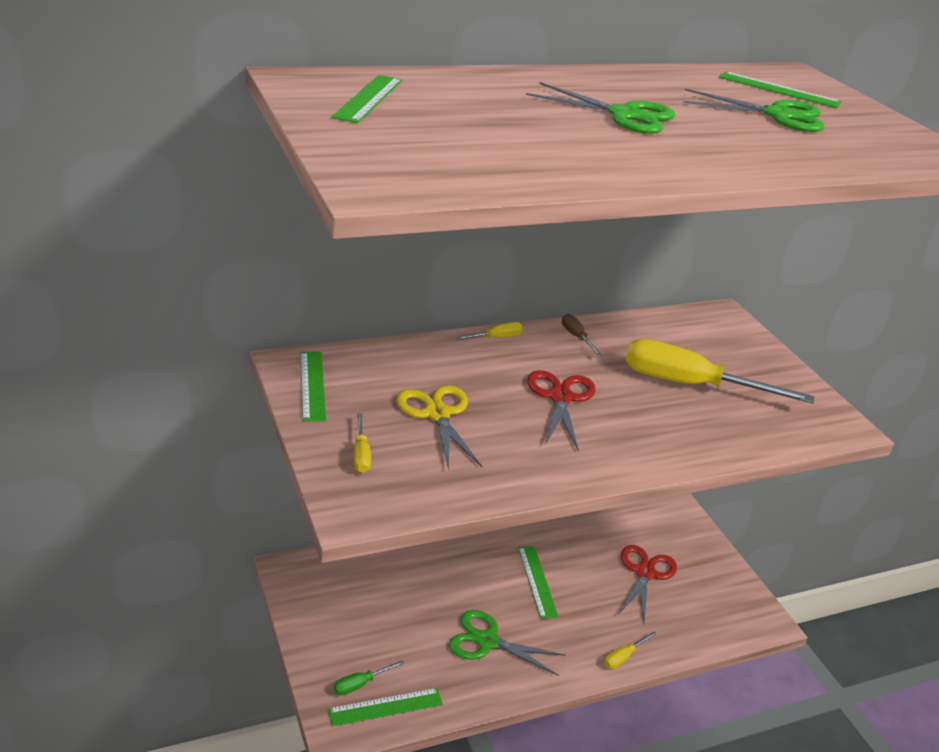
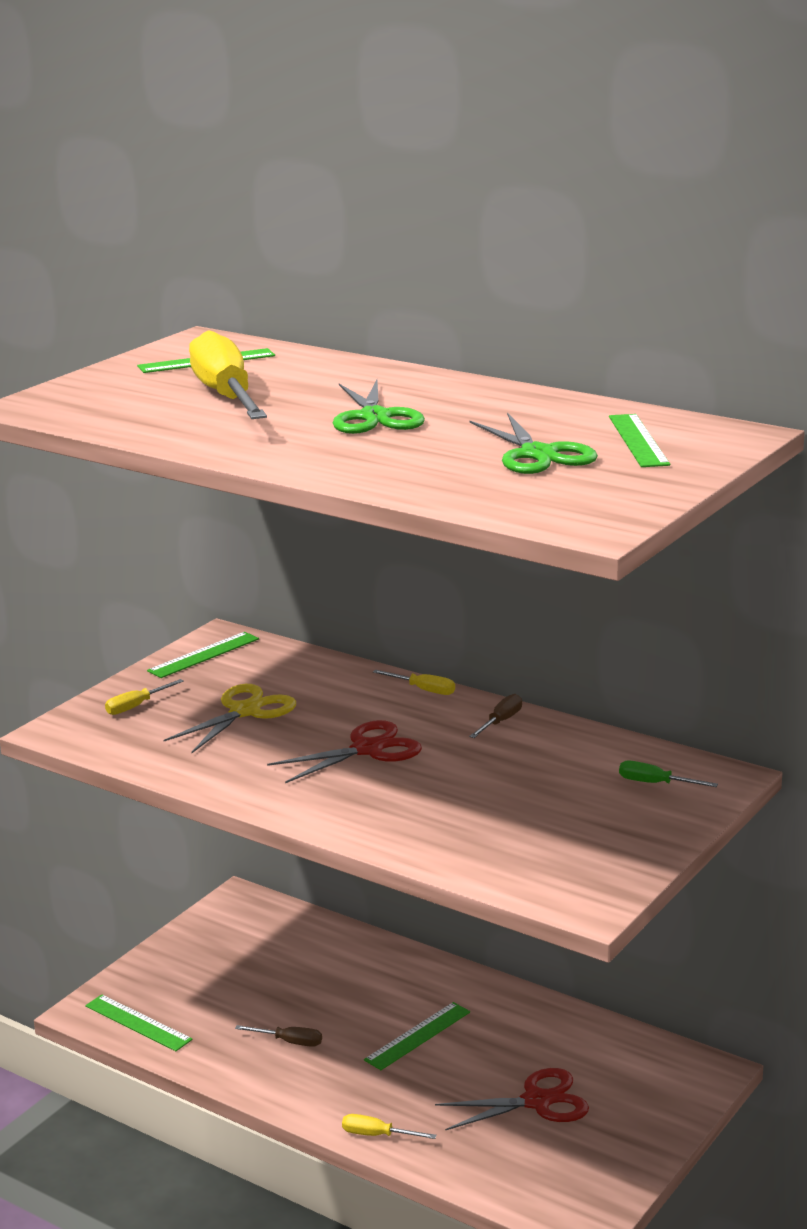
camera: 60 degrees right, 10 degrees down
(360, 684) = (149, 998): green screwdriver -> green screwdriver (655, 783)
(487, 641) = (289, 1042): green scissors -> brown screwdriver
(690, 385) = (514, 800): yellow screwdriver -> yellow screwdriver (226, 396)

